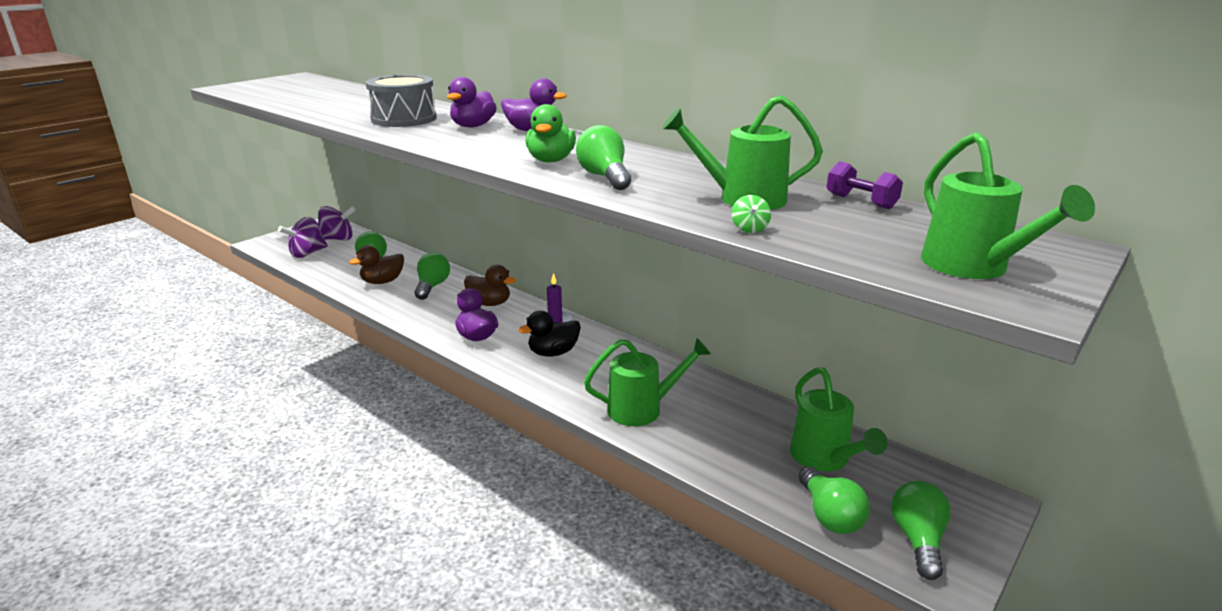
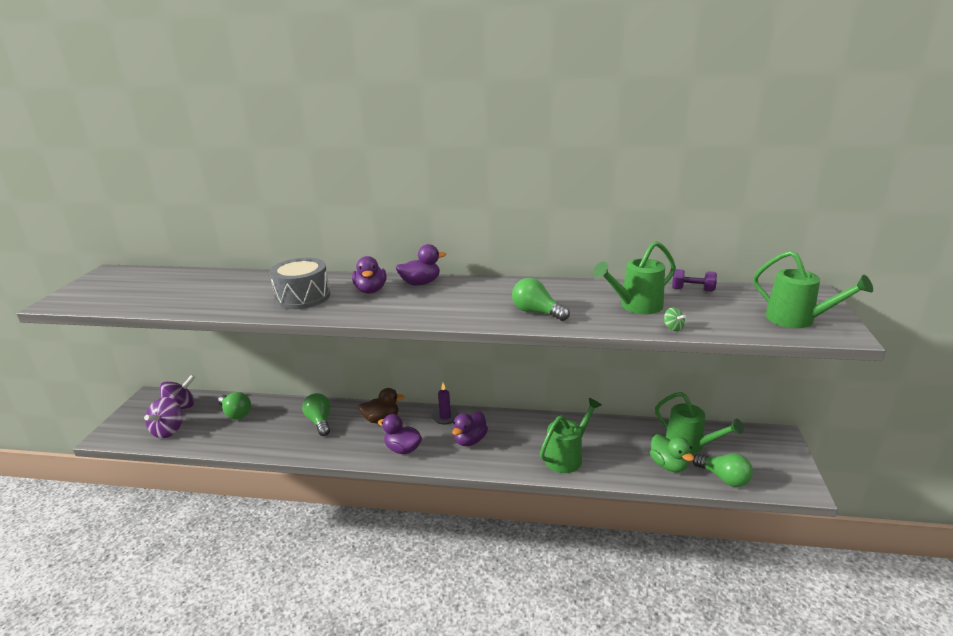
camera: 30 degrees left, 0 degrees up
(382, 281) = (272, 432): brown duck -> none
(551, 160) = (480, 308): green duck -> green duck (669, 465)
(553, 353) = (470, 440): black duck -> purple duck
(918, 540) = (771, 472): green light bulb -> none

